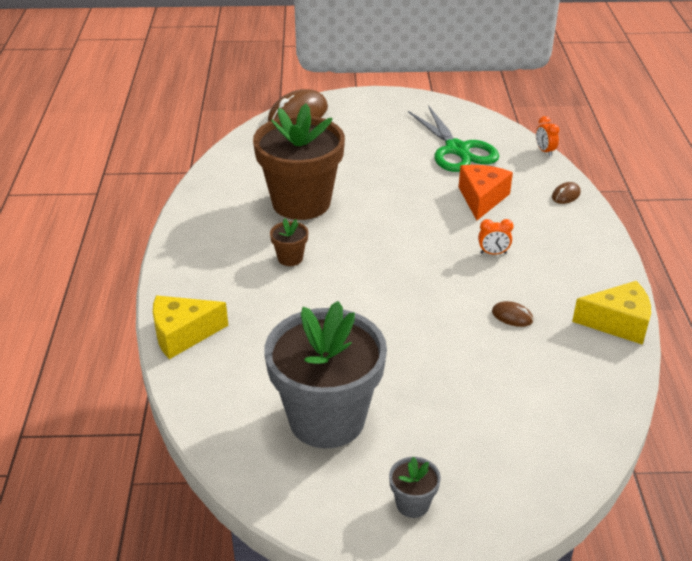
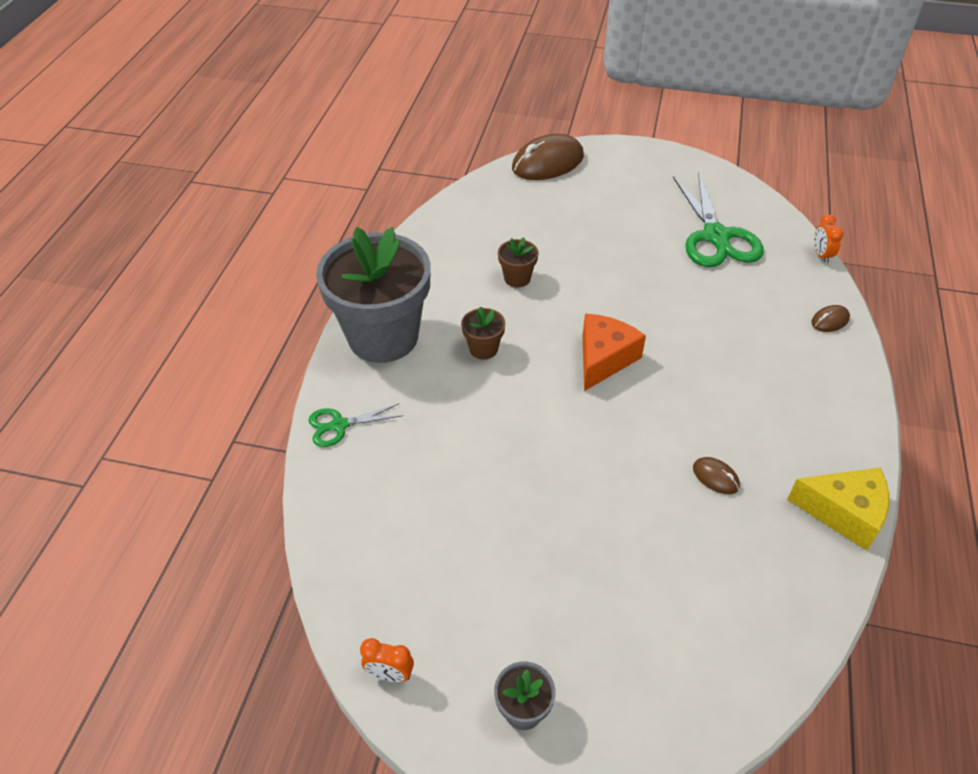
camera: 15 degrees right, 10 degrees up
(182, 334) = (339, 425): yellow cheese -> green scissors
(301, 203) = (517, 278): brown flower pot -> brown flower pot, size x0.40
(327, 419) = (460, 571): grey flower pot -> grey flower pot (383, 337)
(482, 198) = (726, 308): orange cheese -> orange cheese (604, 359)
(493, 253) = (718, 385): orange clock -> orange clock (390, 674)

